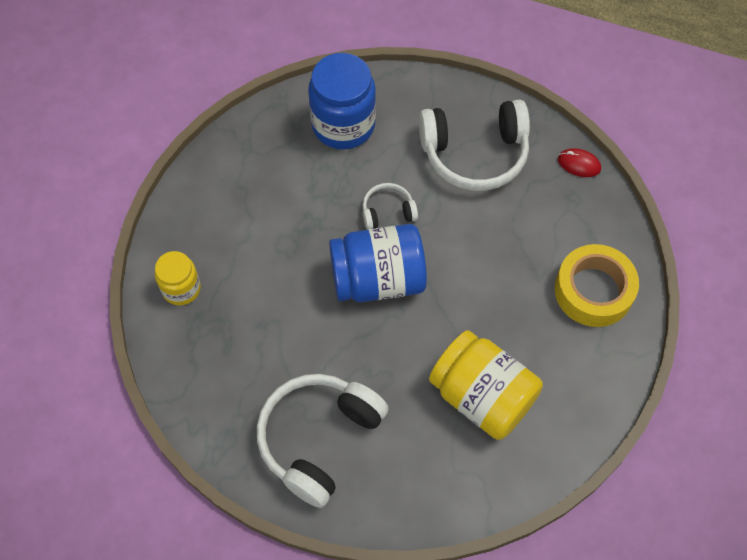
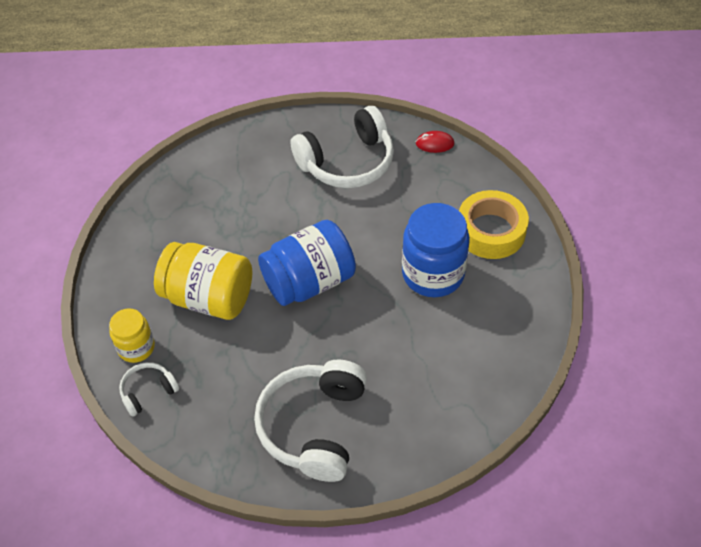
camera: 20 degrees left, 10 degrees down
(343, 125) = (227, 174): blue jar -> blue jar (433, 274)
(388, 212) = (294, 227): white headphones -> white headphones (148, 392)
(482, 396) = (438, 342): yellow jar -> yellow jar (209, 297)

